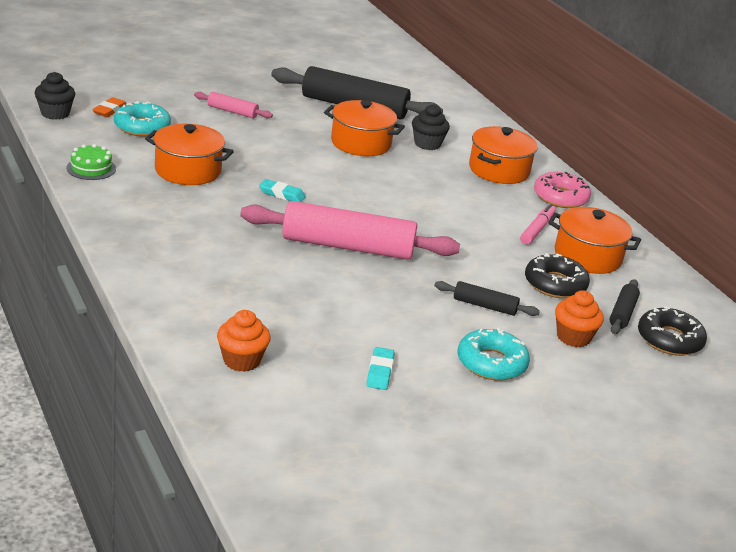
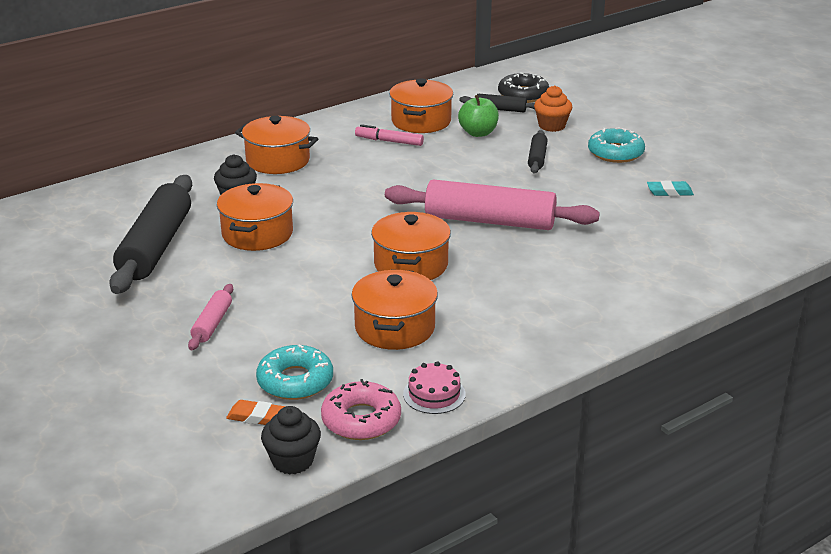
camera: 95 degrees left, 0 degrees up
(91, 168) = (434, 394): green cake -> pink cake
(241, 360) = (712, 247): orange cupcake -> none
(282, 194) = (411, 265): turquoise eraser -> orange pot
(347, 246) = (489, 221): pink rolling pin -> pink rolling pin turned 75 degrees counterclockwise
(555, 284) = (478, 133): black donut -> green apple
(560, 197) = (317, 133): pink donut -> pink donut (361, 420)

